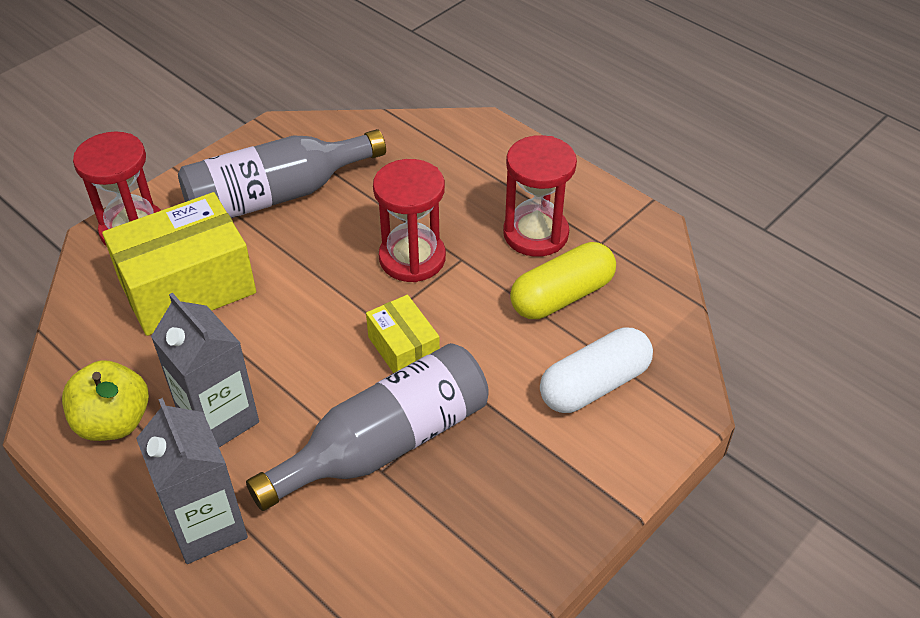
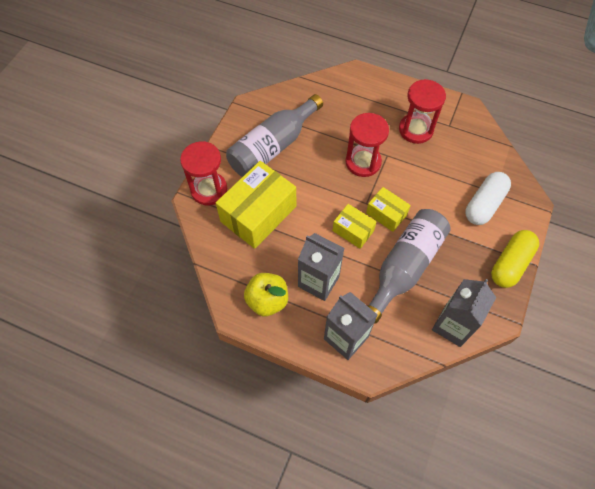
camera: 20 degrees left, 15 degrees up
(329, 358) = (353, 231): none -> yellow box
(414, 571) = (452, 325): none -> grey carton
(562, 296) = (446, 161): yellow capsule -> yellow capsule (510, 264)

